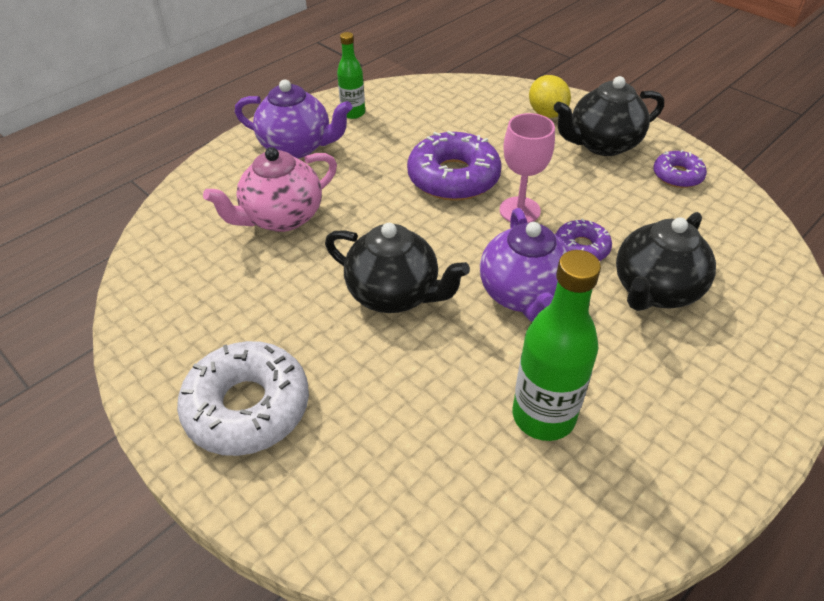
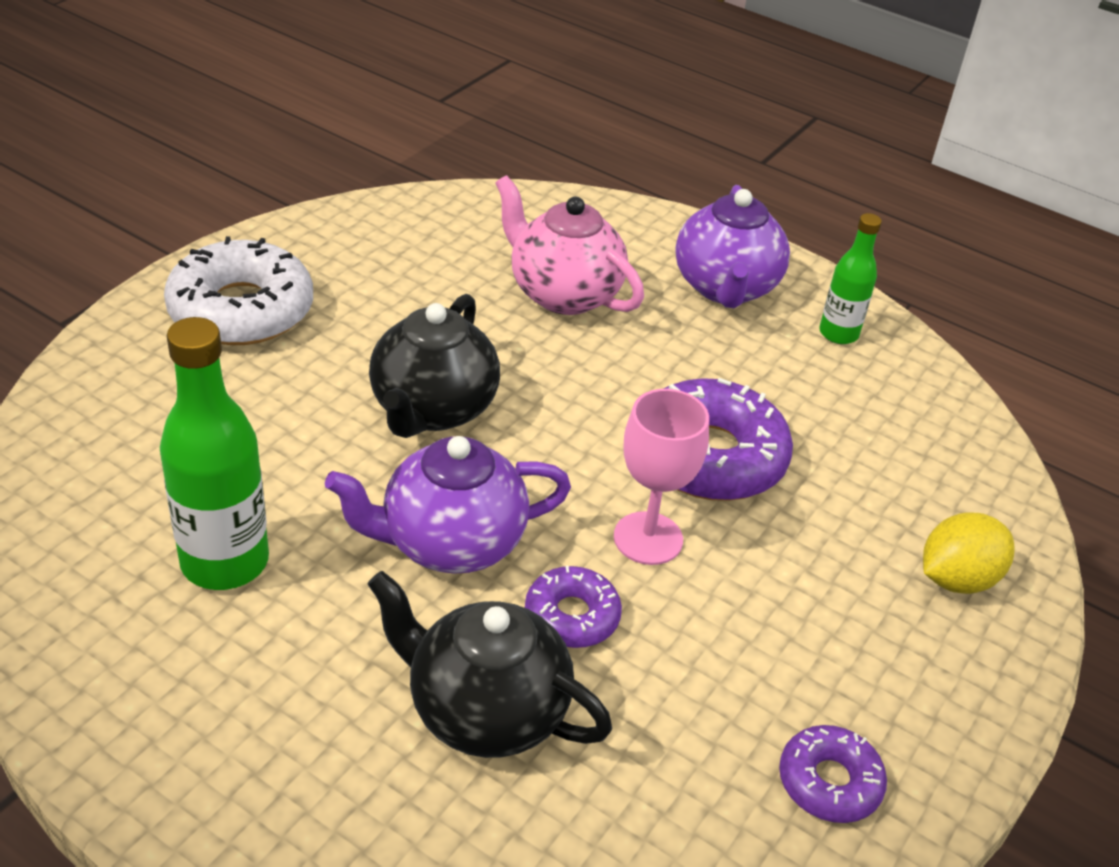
camera: 75 degrees right, 5 degrees down
(602, 144) = (888, 662): black teapot -> none

